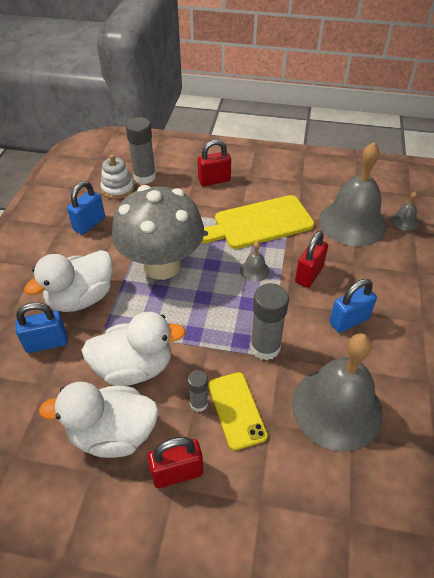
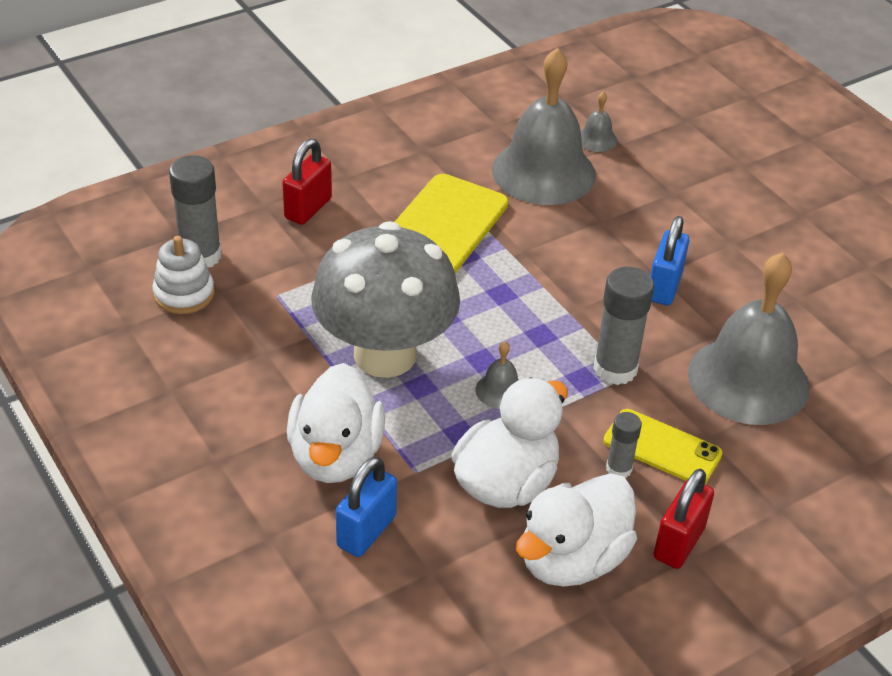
camera: 45 degrees left, 5 degrees down
(89, 224) = (211, 363): blue padlock -> none
(254, 270) = (502, 293): grey bell -> grey bell (500, 390)
(309, 274) = (567, 262): red padlock -> none

